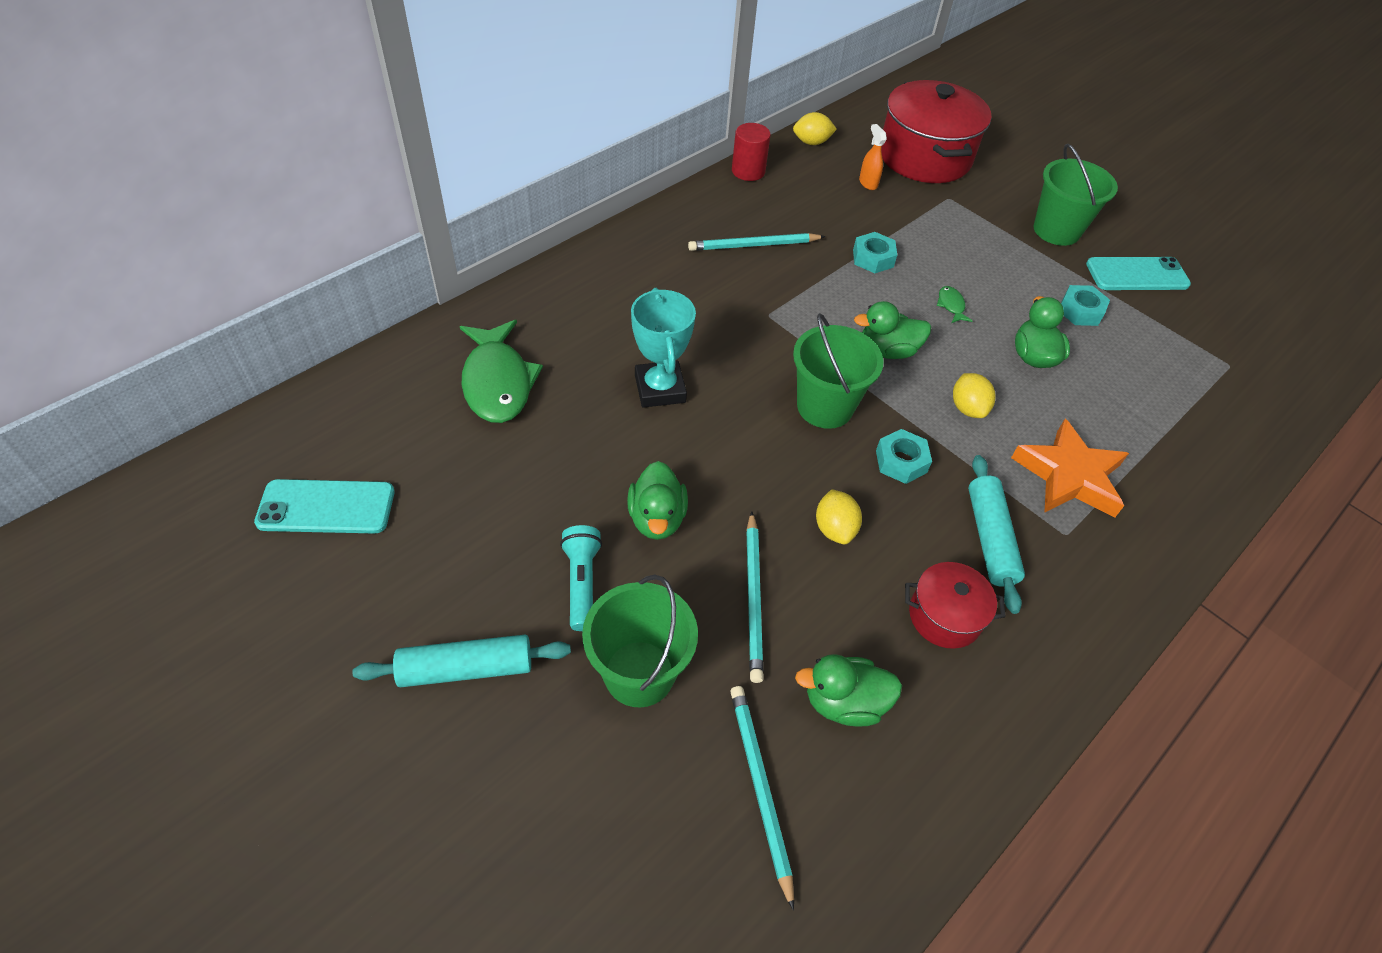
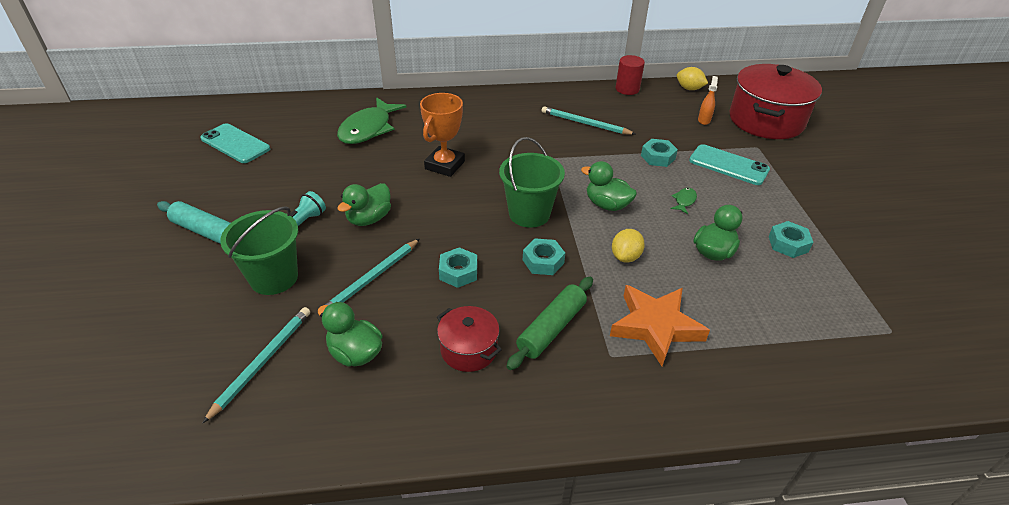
camera: 40 degrees right, 10 degrees down
(660, 389) = (445, 165): turquoise trophy -> orange trophy
(834, 529) = (458, 272): yellow lemon -> turquoise nut
(990, 538) = (551, 328): turquoise rolling pin -> green rolling pin
(1056, 230) = (827, 193): green bucket -> none
(1137, 275) = (870, 244): turquoise phone -> turquoise phone (728, 165)

